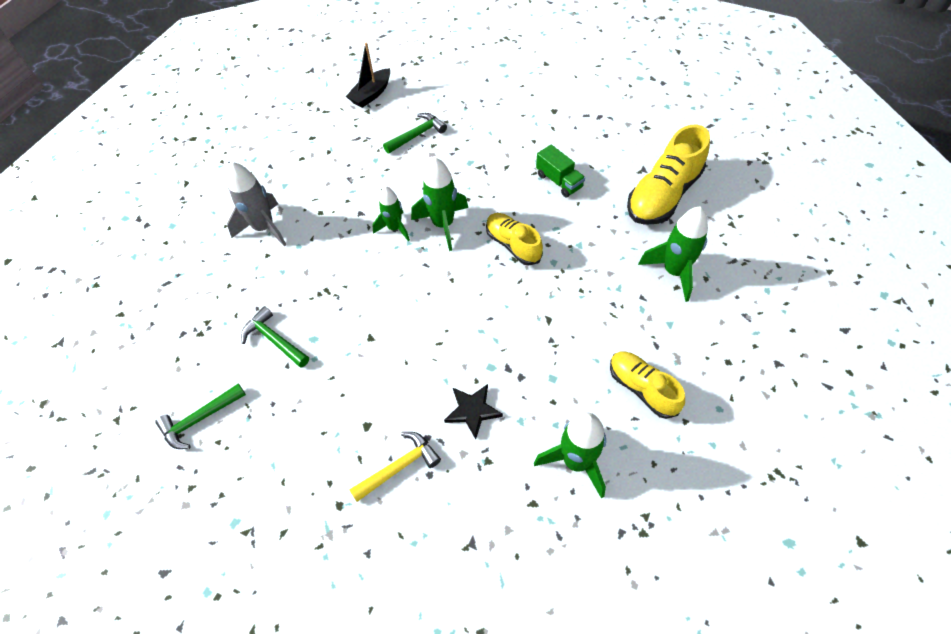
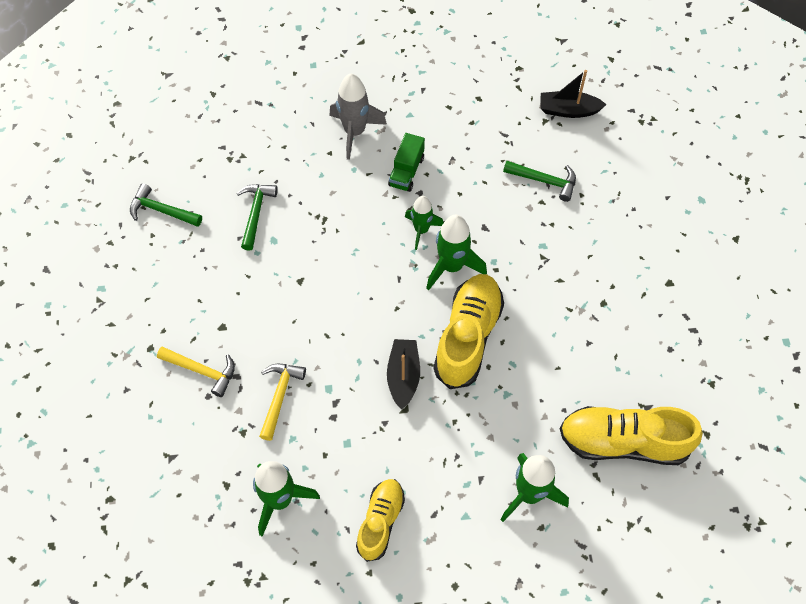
camera: 55 degrees right, 5 degrees up
(472, 411) = (280, 397): black star -> yellow hammer
(513, 245) = (468, 337): yellow shoe -> yellow shoe, size x1.61
(517, 305) = (403, 376): none -> black boat
(559, 181) = (574, 336): green truck -> green truck (406, 171)

